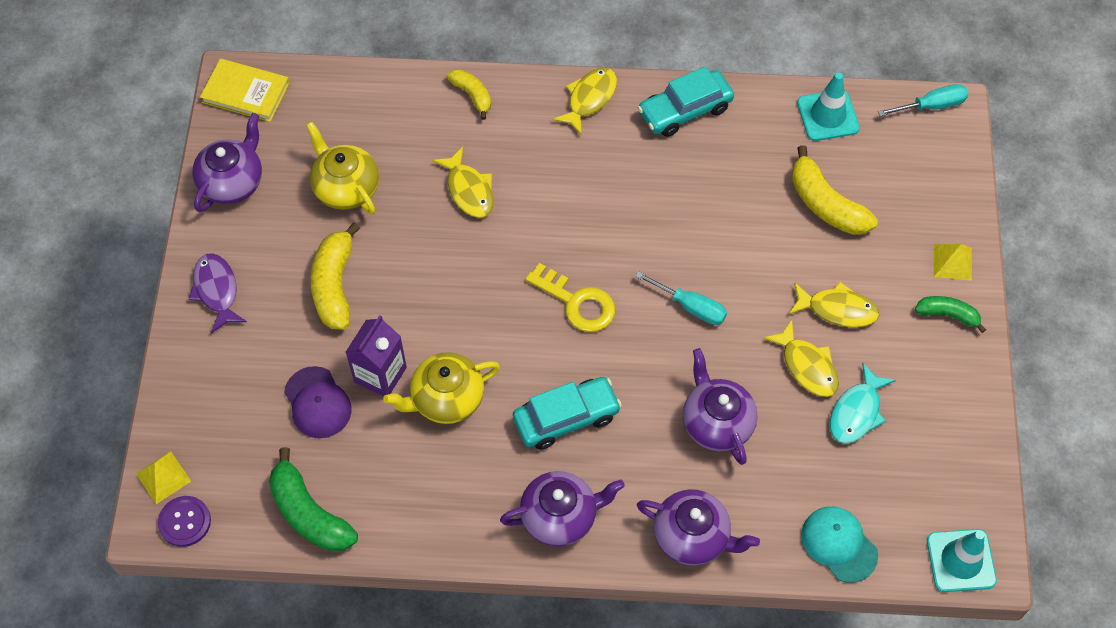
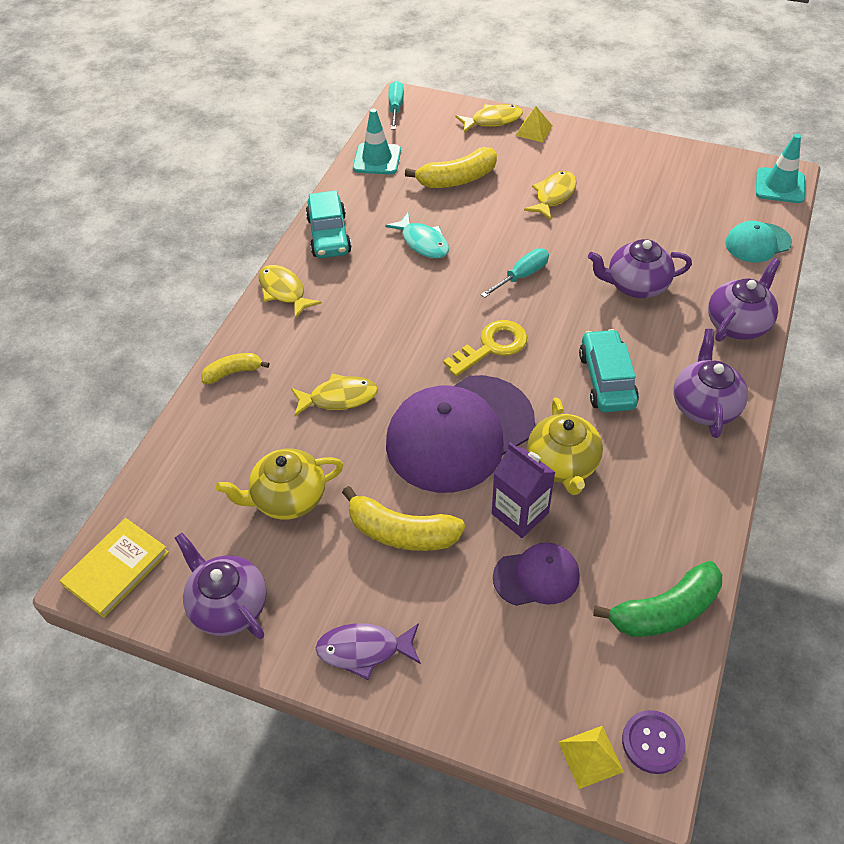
camera: 70 degrees left, 10 degrees down
(457, 302) = (459, 433): none -> purple cap
(807, 366) = (598, 223): yellow fish -> yellow fish (493, 120)
(856, 412) = (646, 207): turquoise fish -> turquoise fish (423, 242)
(947, 315) = (577, 143): green banana -> none

